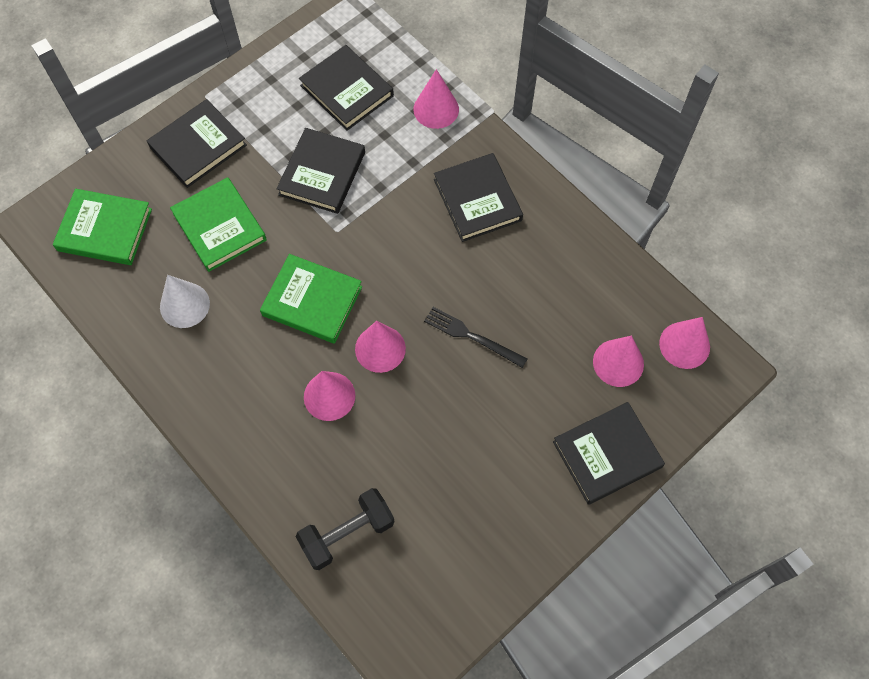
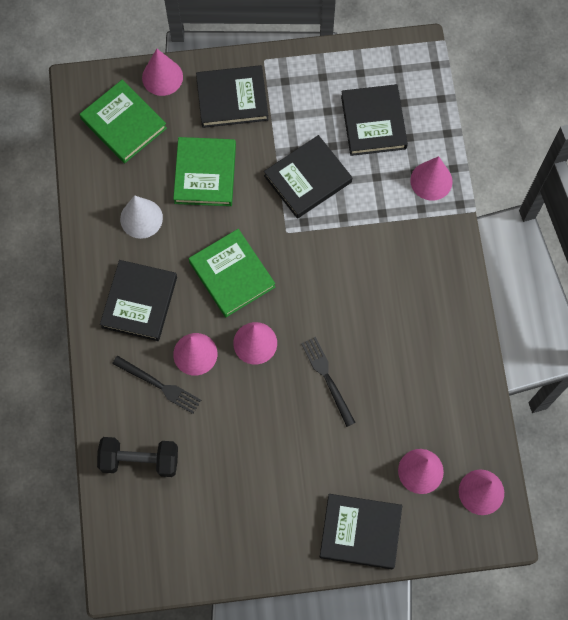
camera: 35 degrees right, 5 degrees up
(114, 166) = (162, 77): none -> pink cone
(315, 448) = (159, 385): none -> black fork
(477, 200) = (409, 275): black book -> black book (139, 302)

